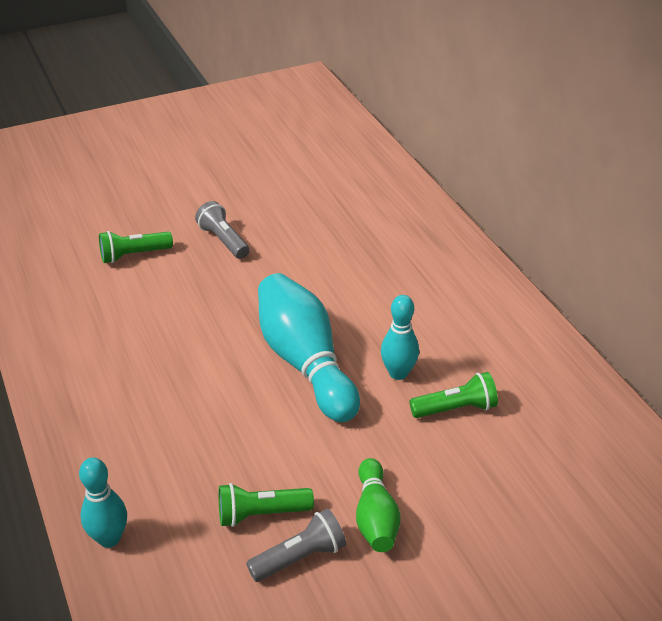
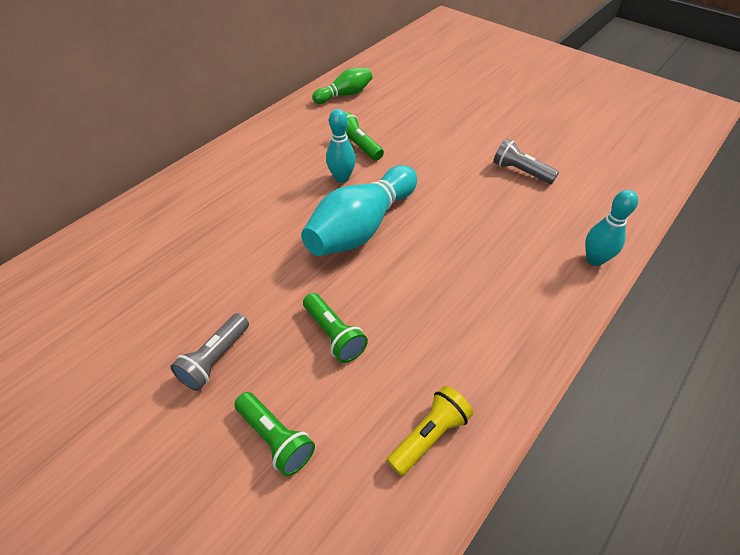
camera: 115 degrees left, 10 degrees up
(63, 326) = (429, 435): none -> yellow flashlight
(261, 514) = (508, 197): green flashlight -> green flashlight (334, 334)
(375, 517) = (468, 153): green bowling pin -> green bowling pin (345, 95)

